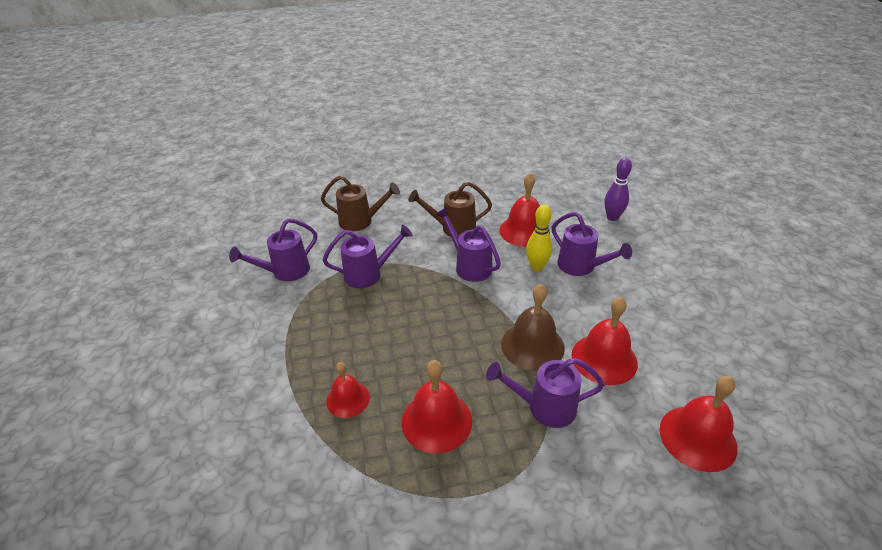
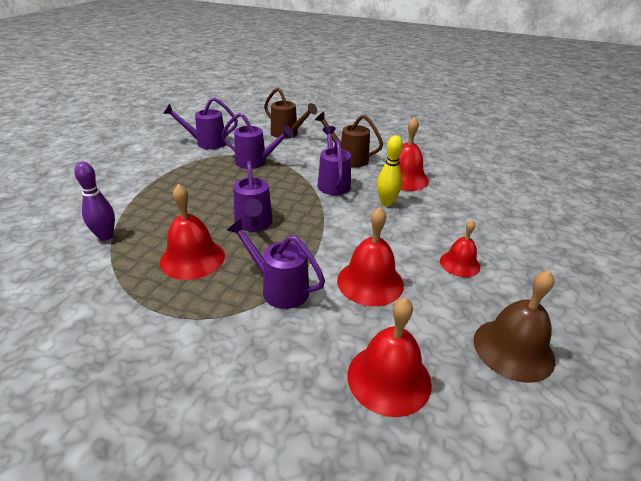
camera: 30 degrees right, 5 degrees down
(348, 399) = (155, 220): red bell -> red bell (459, 264)
(532, 345) = (320, 247): brown bell -> brown bell (513, 349)
(581, 267) = (426, 217): purple watering can -> purple watering can (253, 224)
(612, 217) = (498, 197): purple bowling pin -> purple bowling pin (105, 236)

